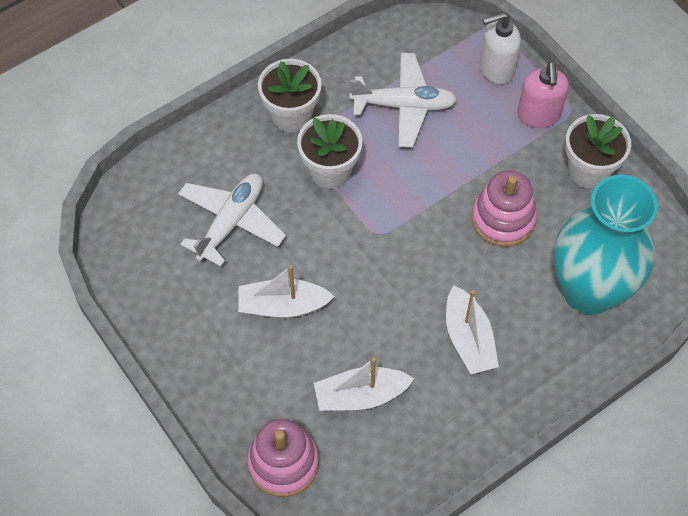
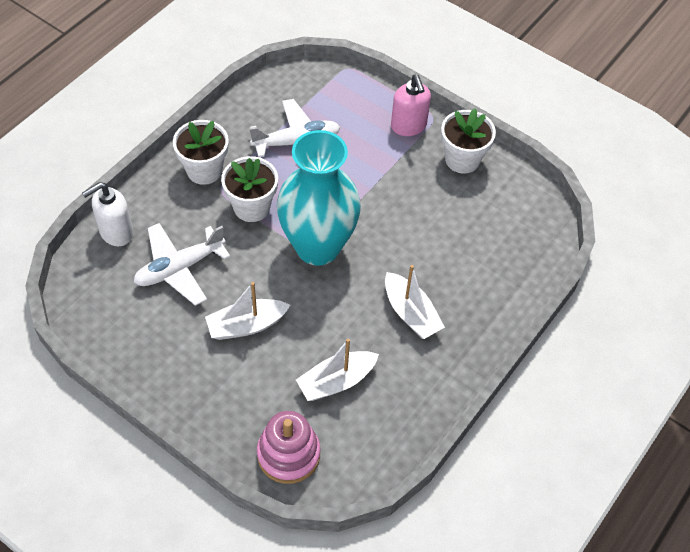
camera: 20 degrees left, 5 degrees down
(231, 222) = (179, 268): white plane -> white plane turned 135 degrees counterclockwise
(496, 68) = (362, 98): white soap dispenser -> white soap dispenser (116, 232)
(503, 219) = (407, 212): pink stacking toy -> none
(588, 291) = (494, 252): turquoise vase -> turquoise vase (317, 247)

